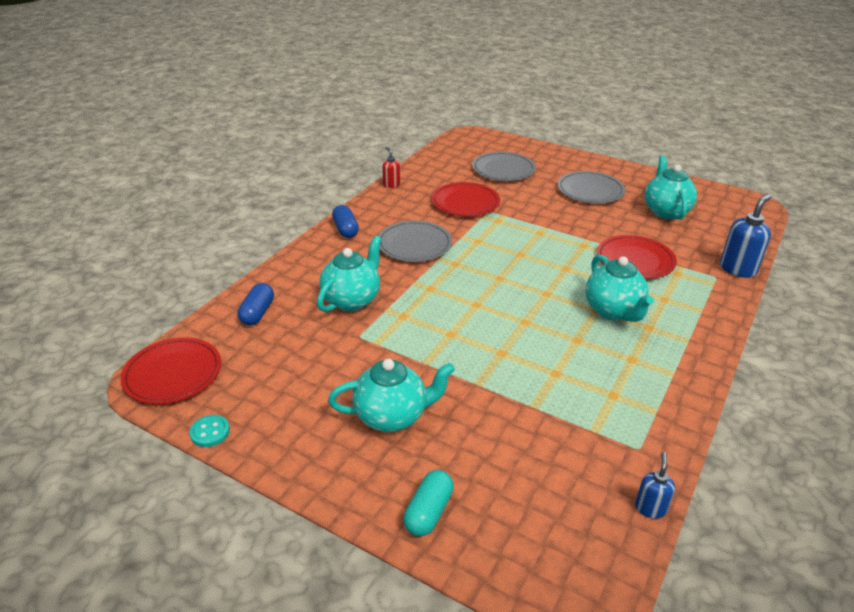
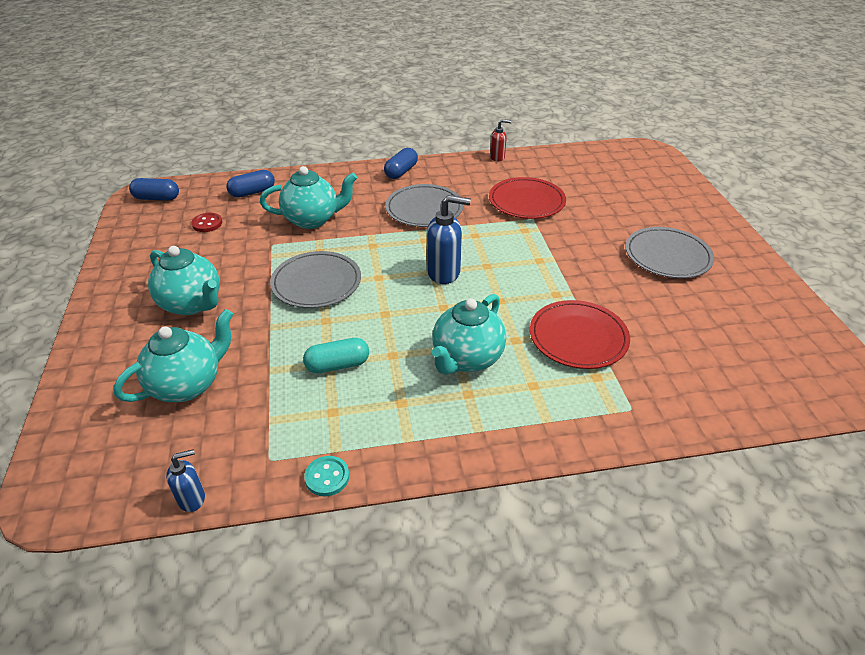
camera: 50 degrees right, 5 degrees up
(173, 374) = (157, 198): red plate -> blue capsule
(210, 432) = (113, 240): turquoise button -> turquoise button (327, 477)
(271, 359) = (207, 223): none -> red button
(391, 184) = (497, 157): red soap dispenser -> red soap dispenser turned 60 degrees clockwise
(428, 512) = (101, 370): turquoise capsule -> turquoise capsule (337, 365)
(503, 169) = (617, 194): grey plate -> grey plate (316, 283)
(665, 211) = (712, 321): turquoise teapot -> turquoise teapot (187, 385)
(738, 269) = (673, 421): blue soap dispenser -> blue soap dispenser (444, 273)

